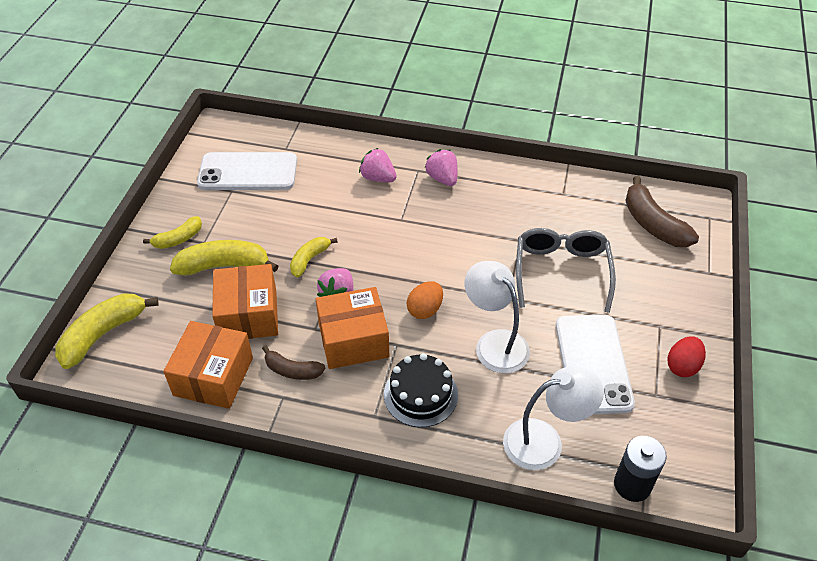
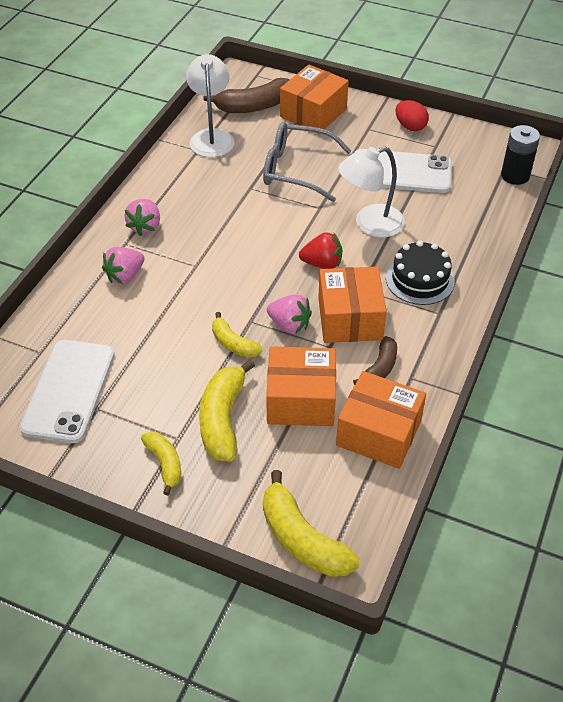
camera: 80 degrees left, 0 degrees up
(425, 310) = (322, 264): orange egg -> red strawberry
(442, 178) = (145, 226): pink strawberry -> pink strawberry turned 60 degrees counterclockwise
(545, 441) = (474, 213): white lamp -> white lamp (211, 137)
(665, 274) = (313, 113): none -> orange box

